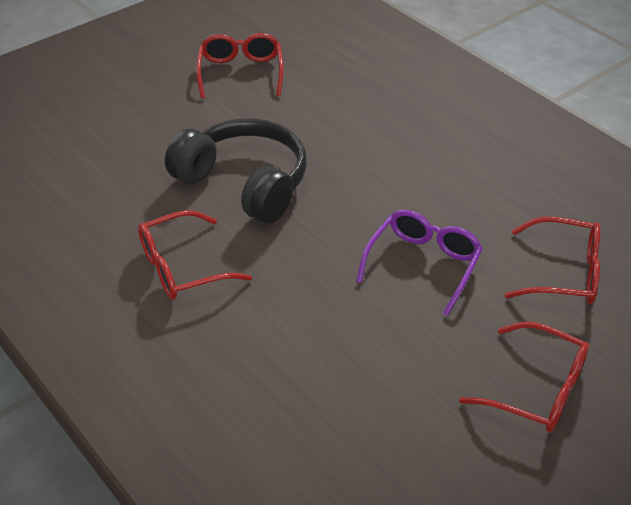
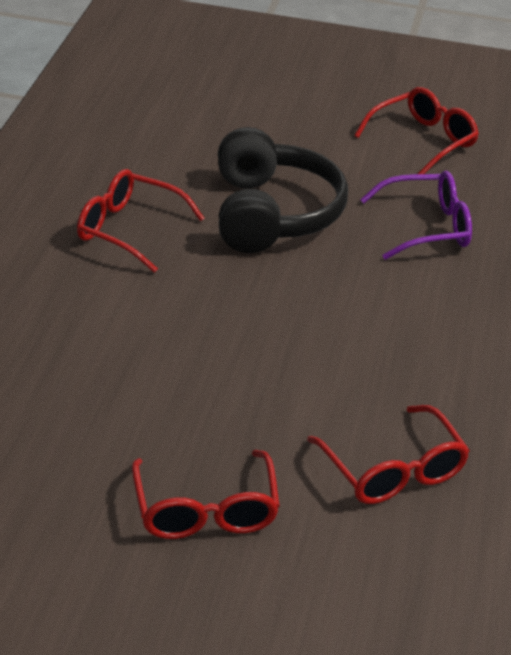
camera: 50 degrees right, 5 degrees down
(423, 265) = (292, 368): purple glasses -> purple glasses (426, 227)

